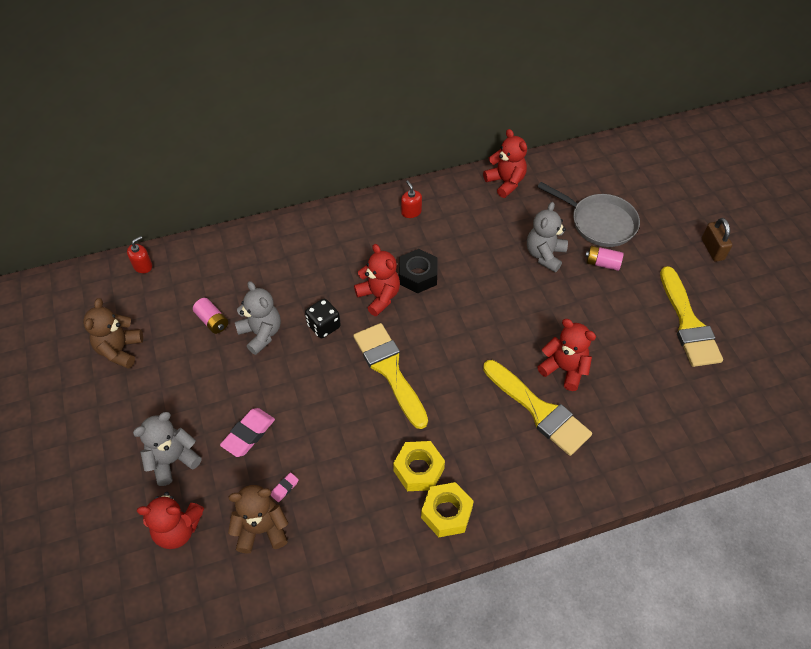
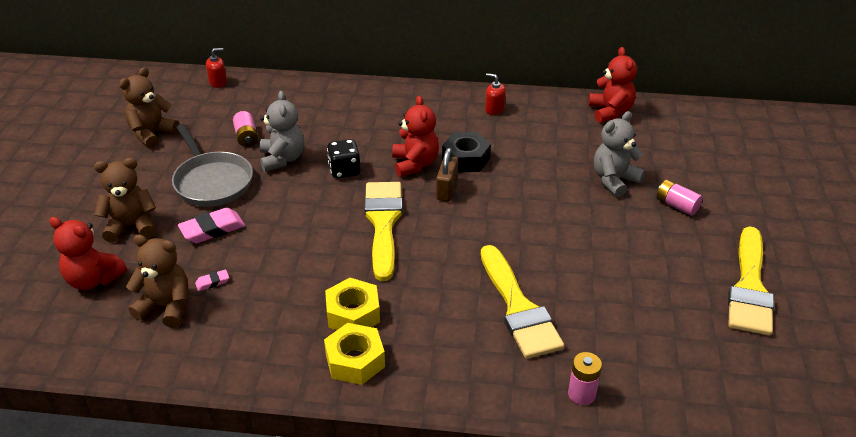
camera: 25 degrees right, 15 degrees down
(172, 460) = (131, 226): grey teddy bear -> brown teddy bear
(411, 212) = (494, 109): red soap dispenser -> red soap dispenser turned 60 degrees counterclockwise
(564, 369) = (571, 281): red teddy bear -> none
(599, 222) = (695, 171): grey pan -> grey pan (212, 181)
(623, 469) = (581, 394): none -> pink battery
(712, 249) = (822, 230): brown padlock -> brown padlock (447, 190)

